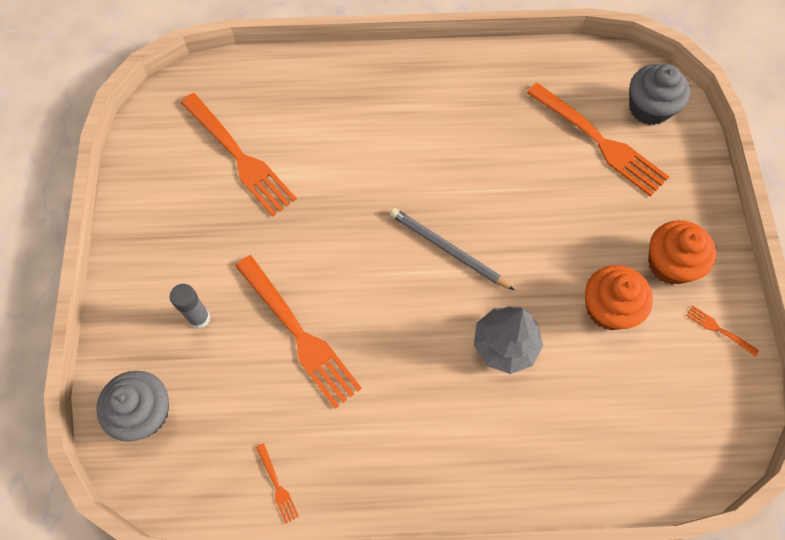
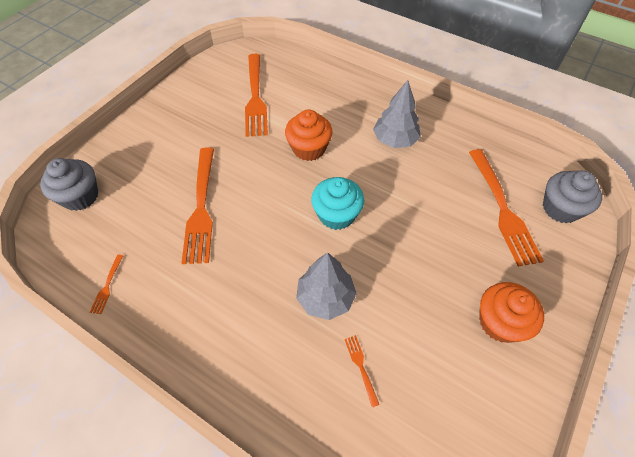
camera: 35 degrees right, 10 degrees down
(199, 318) = (156, 165): grey glue stick -> none
(441, 121) = (395, 140): none -> grey tree
(448, 249) = (336, 215): grey pencil -> turquoise cupcake
(609, 308) = (424, 322): orange cupcake -> orange cupcake (309, 148)
(719, 330) = (508, 398): orange fork -> orange fork (361, 367)

